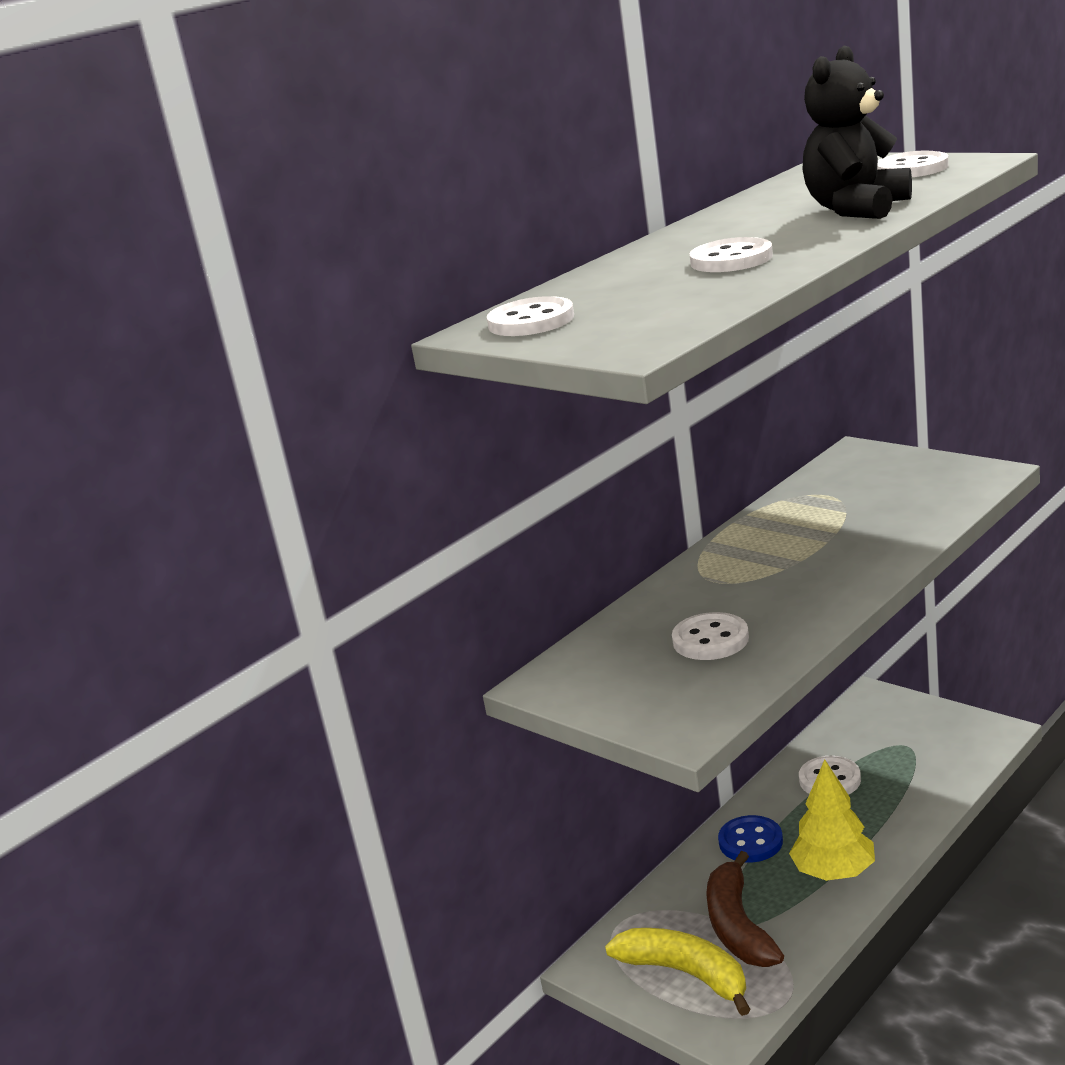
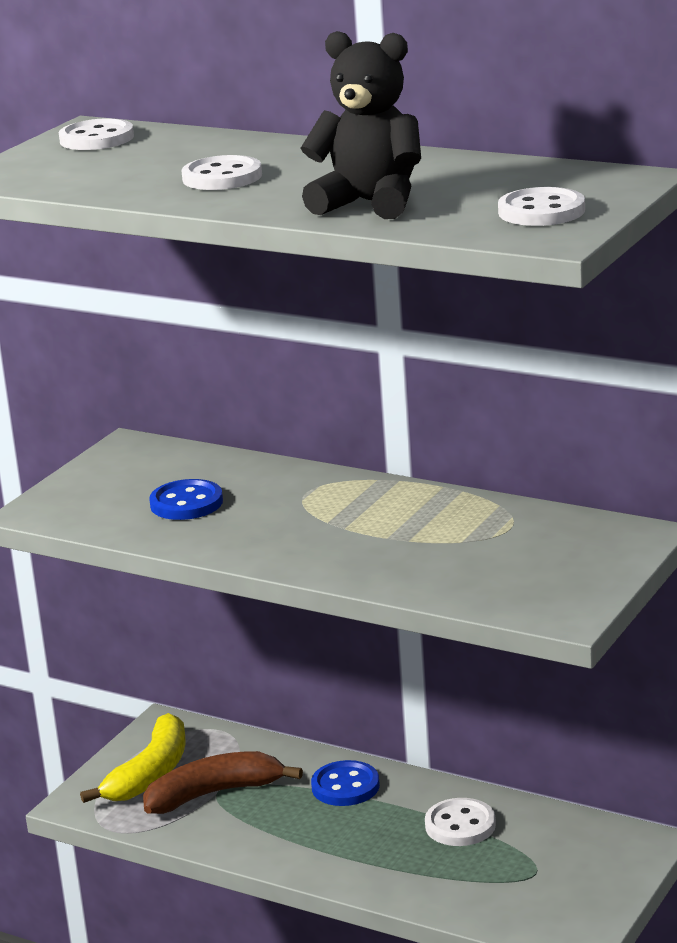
camera: 75 degrees right, 0 degrees up
(710, 640) = (186, 503): white button -> blue button
(834, 872) = (296, 841): yellow tree -> none

